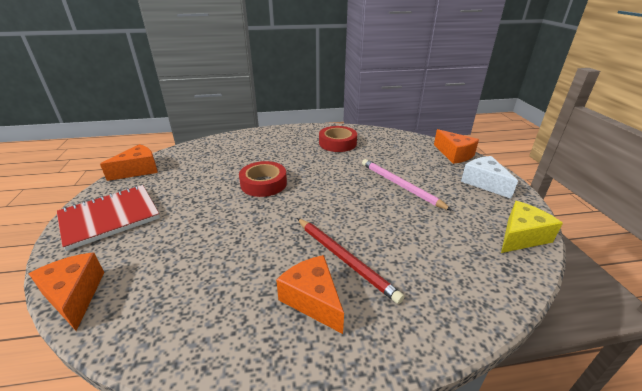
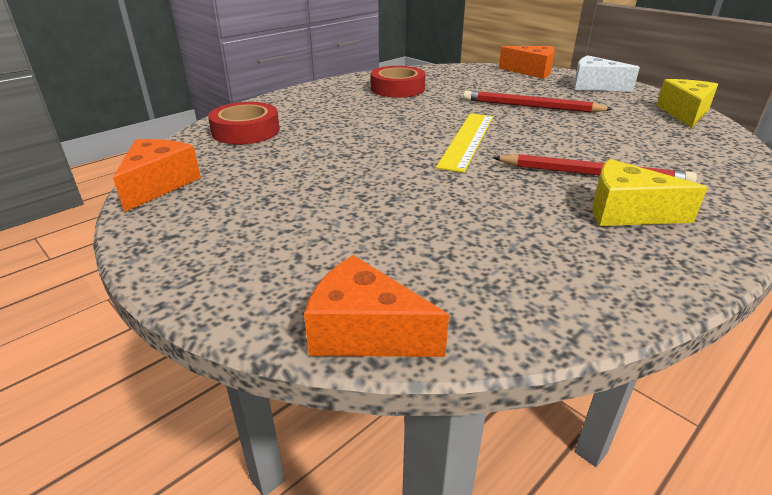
camera: 35 degrees left, 0 degrees up
(110, 217) = (230, 245): red notebook -> none
(263, 183) = (385, 145): red tape -> red tape (246, 131)
(312, 198) = (467, 140): none -> yellow ruler
(313, 299) = (626, 212): orange cheese -> yellow cheese
(400, 185) = (531, 106): pink pencil -> red pencil

